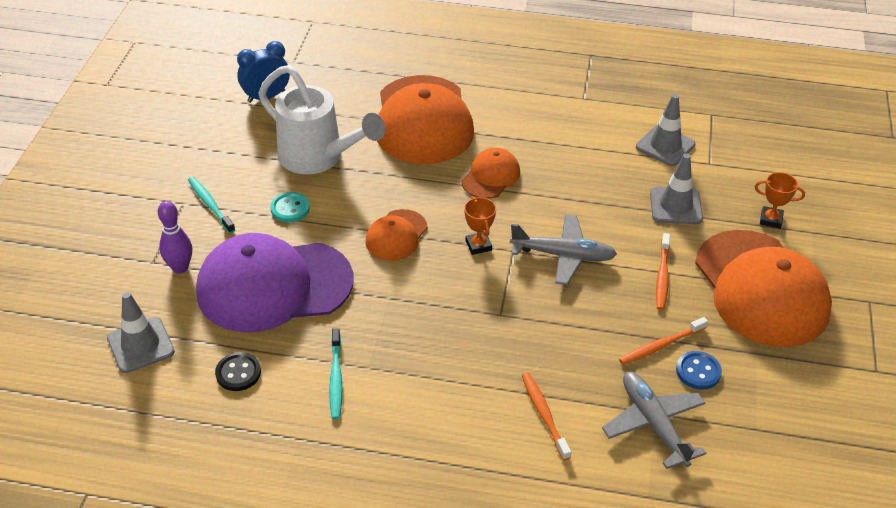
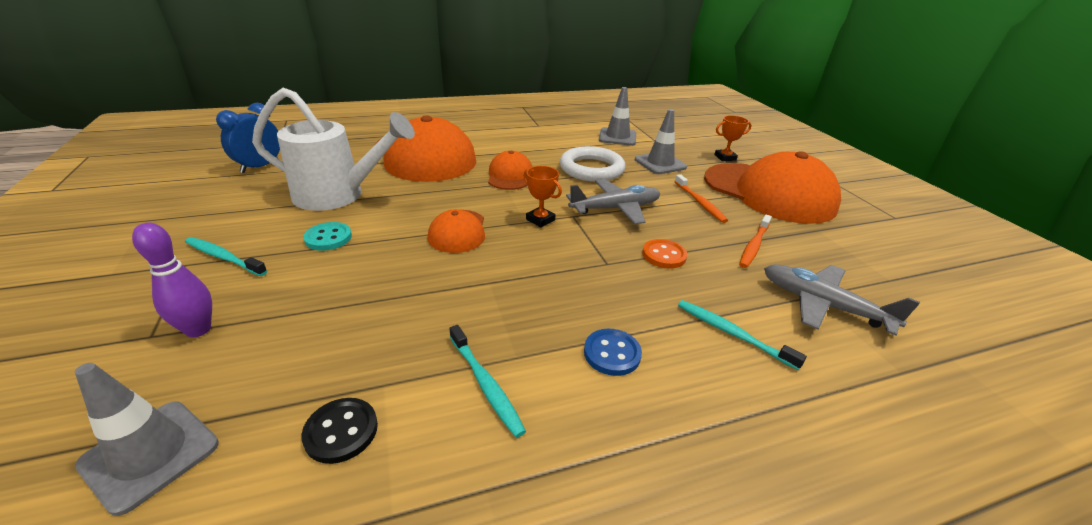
camera: 30 degrees left, 10 degrees down
(274, 286) = (344, 311): purple cap -> none
(544, 414) = (732, 333): orange toothbrush -> turquoise toothbrush
(559, 324) = (664, 255): none -> orange button
(586, 191) = (591, 169): none -> white ring
(698, 371) = (800, 254): blue button -> blue button (612, 353)

